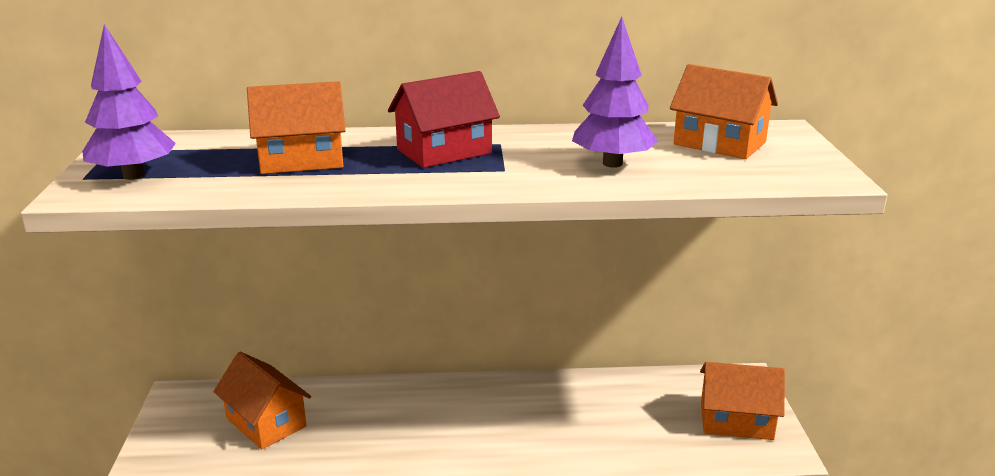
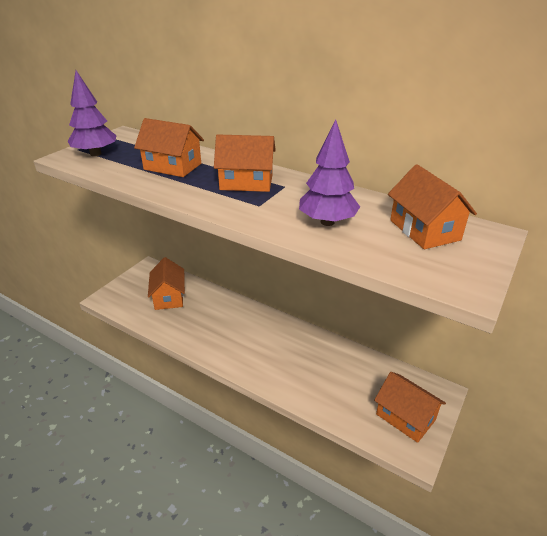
camera: 35 degrees right, 10 degrees up
(444, 151) = (246, 182): red house -> orange house

